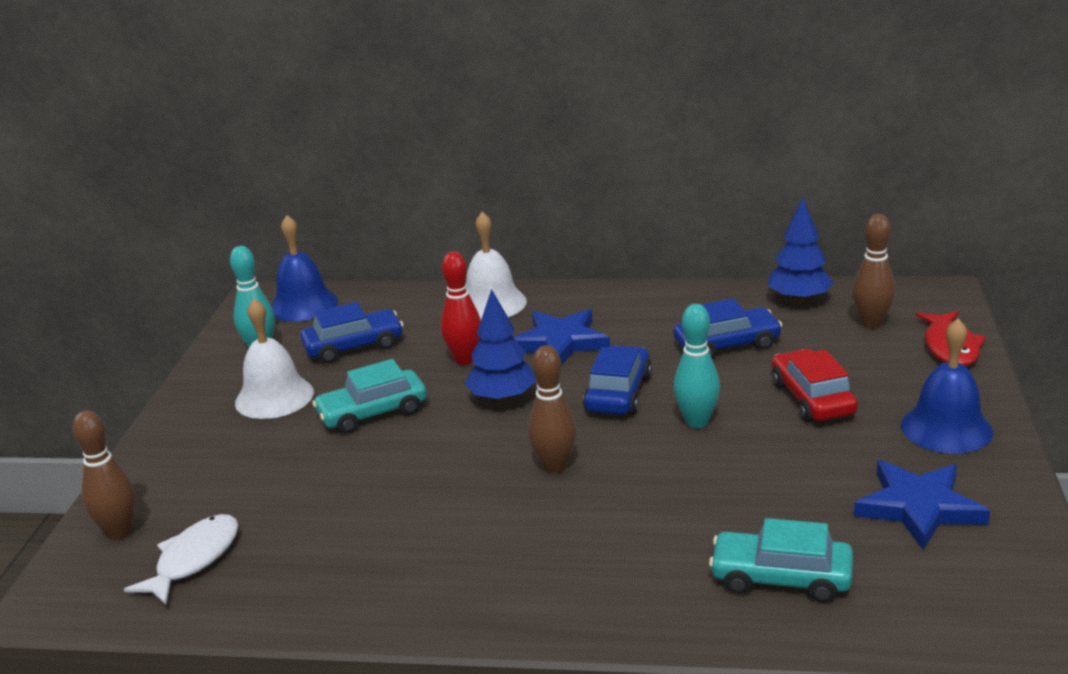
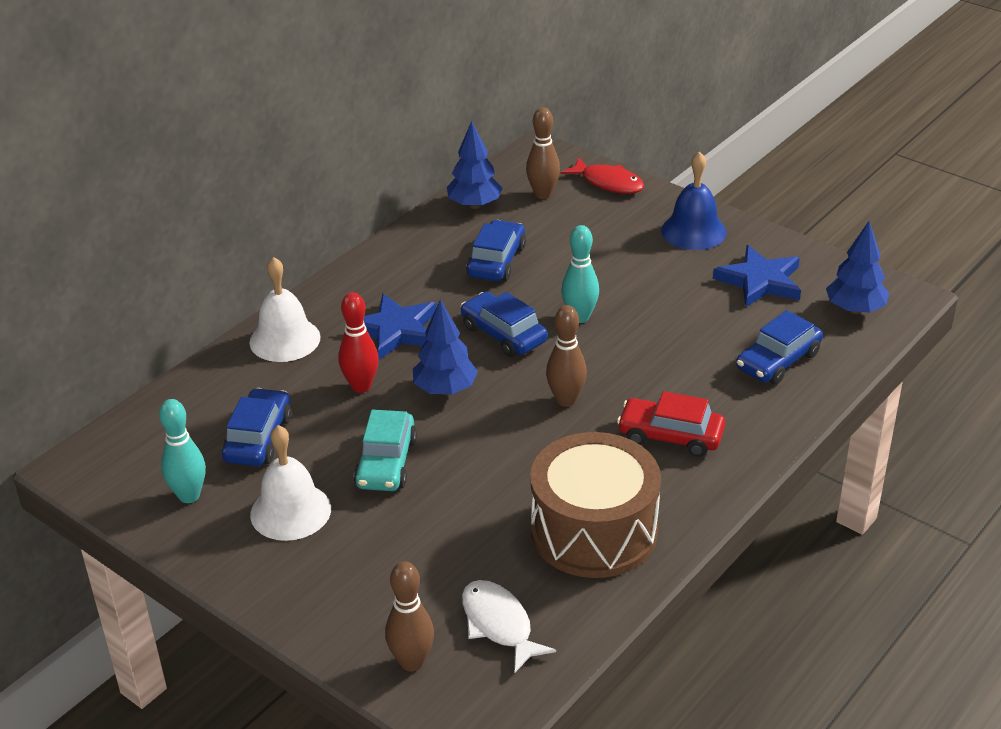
camera: 60 degrees left, 10 degrees up
(303, 305) = (133, 444): blue bell -> none
(366, 562) = (594, 531): none -> brown drum
(781, 578) = (778, 361): turquoise car -> blue car
(812, 398) = (606, 261): red car -> red car (670, 436)
(965, 601) = (855, 309): none -> blue tree

